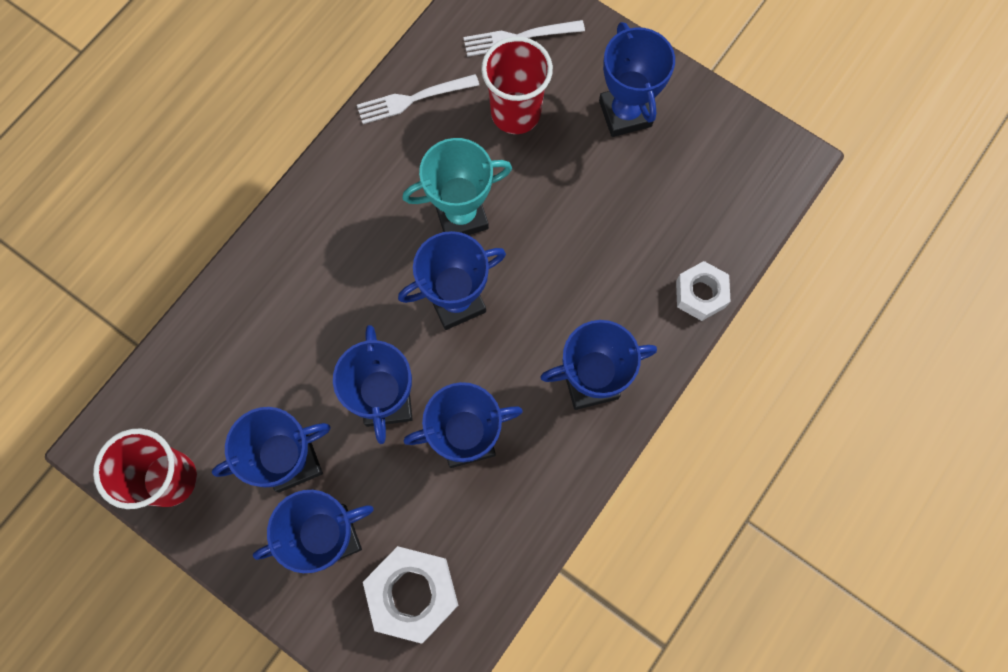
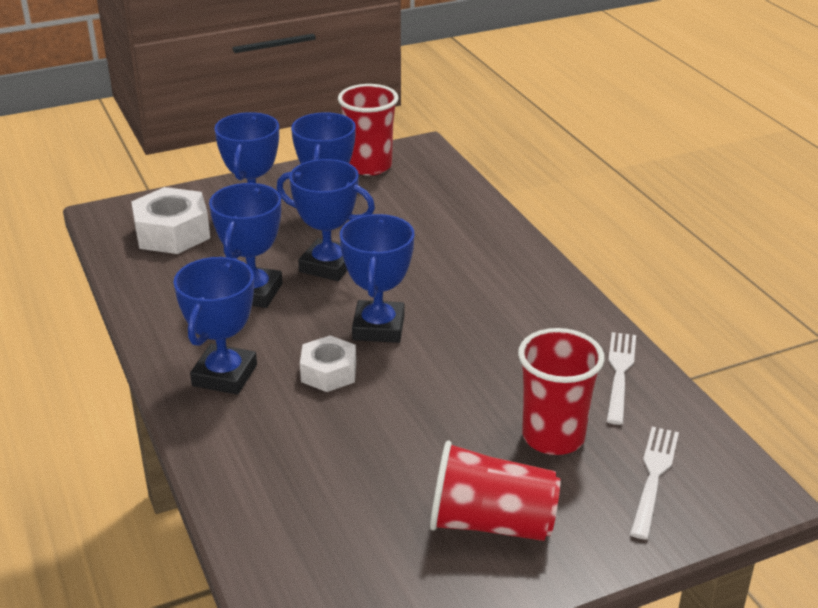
camera: 120 degrees right, 40 degrees down
(461, 216) = (462, 359): turquoise trophy -> none
(625, 113) = (491, 523): blue trophy -> red cup
(700, 294) = (229, 486): white nut -> white nut (328, 372)

